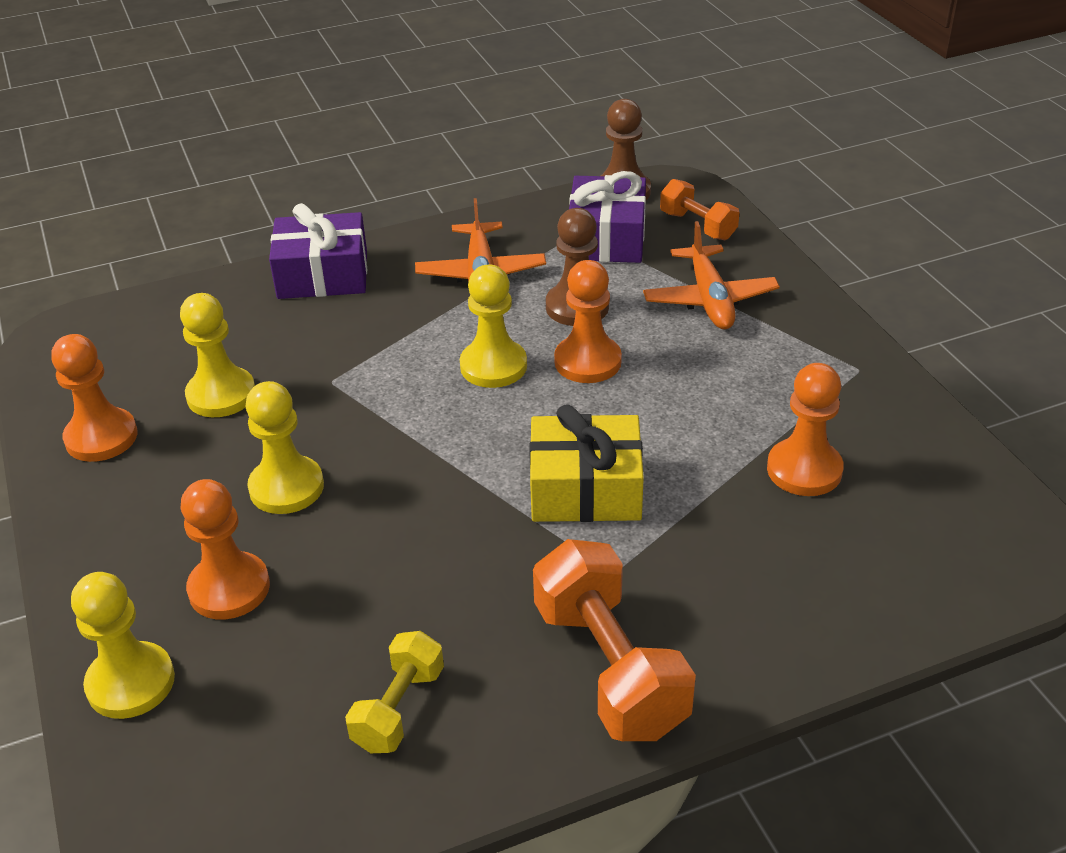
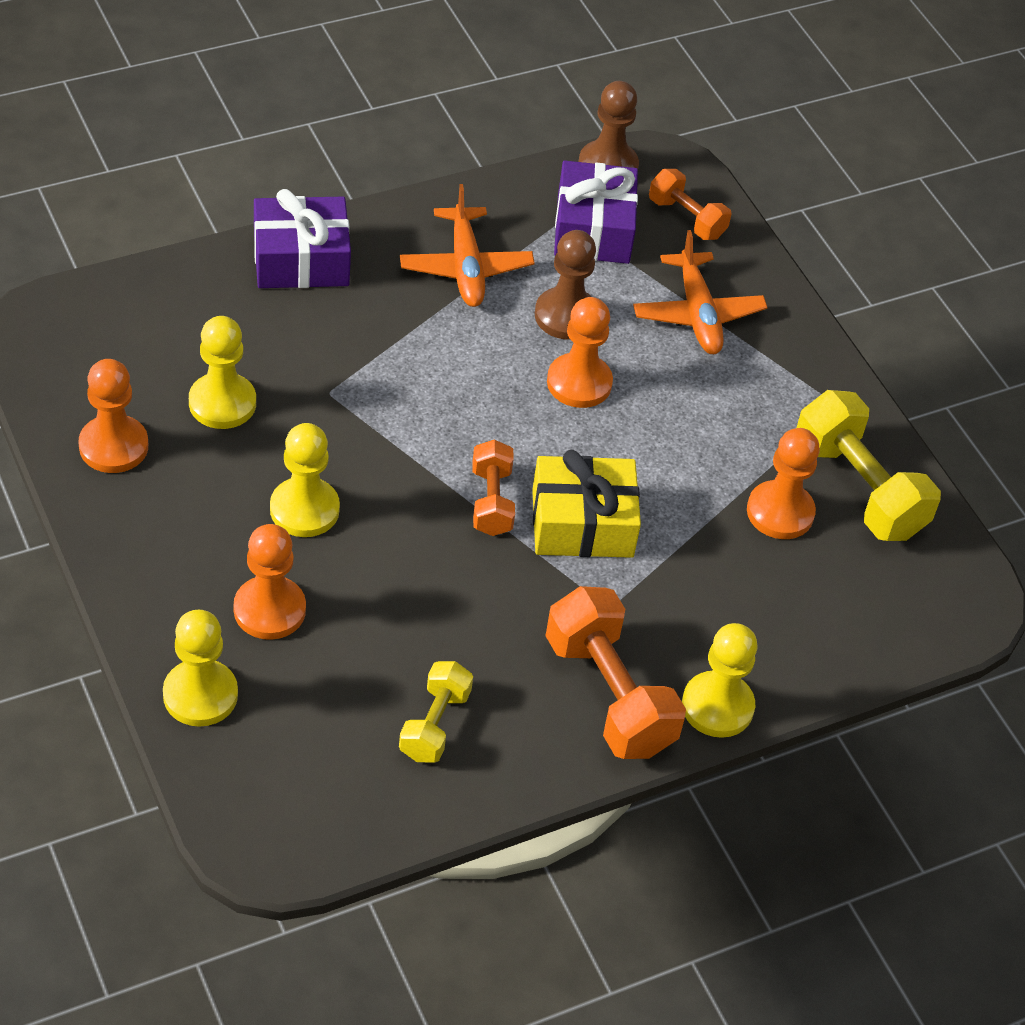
camera: 10 degrees left, 10 degrees up
(488, 472) = (491, 501): none -> orange dumbbell
(493, 366) = (487, 383): yellow pawn -> yellow pawn (717, 706)
(889, 444) = (858, 489): none -> yellow dumbbell

